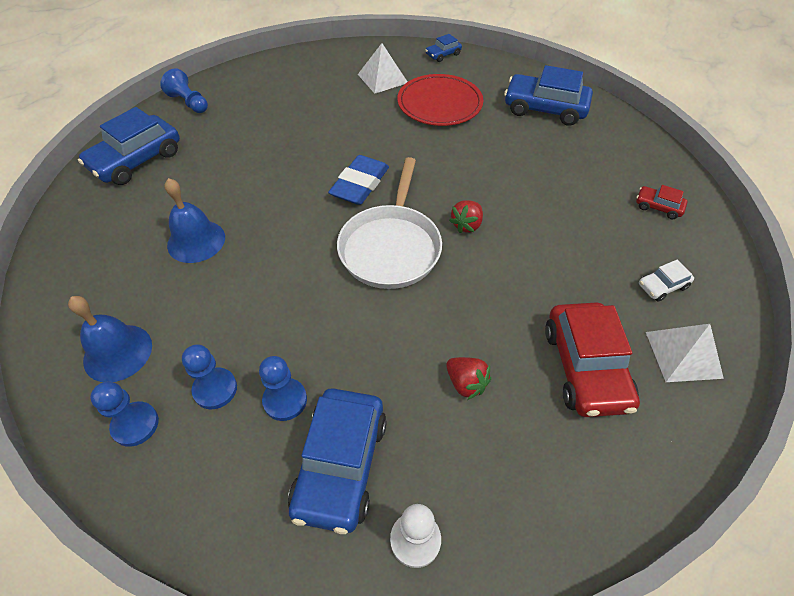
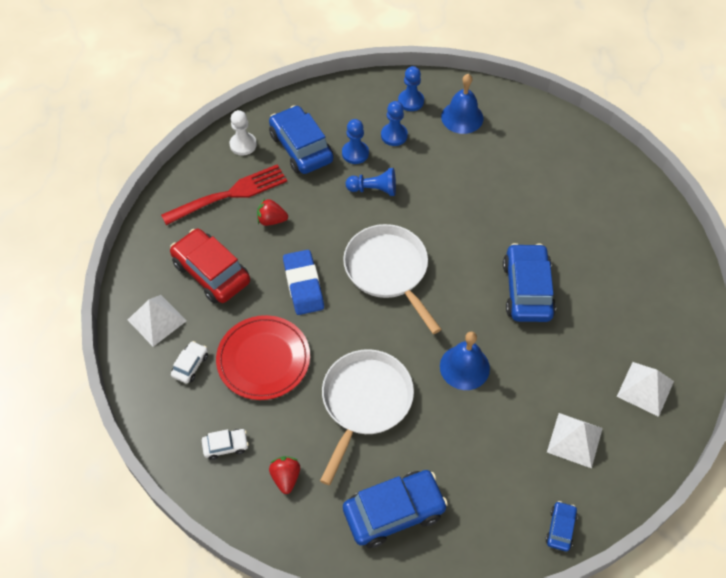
camera: 140 degrees right, 5 degrees up
(136, 160) = (631, 212): blue car -> blue car (527, 290)
(189, 103) = (681, 285): blue pawn -> blue pawn (374, 189)
(196, 241) = (509, 191): blue bell -> blue bell (464, 367)
(303, 75) = (645, 388): none -> white pyramid
(360, 184) = (461, 304): blue eraser -> blue eraser (303, 285)
(439, 104) = (491, 443): red plate -> red plate (263, 359)
(466, 225) = (355, 323): red strawberry -> red strawberry (286, 477)
(496, 462) = (229, 195): none -> red fork
(510, 170) = (365, 402): none -> white pan
(658, 207) = (226, 446): red car -> white car

